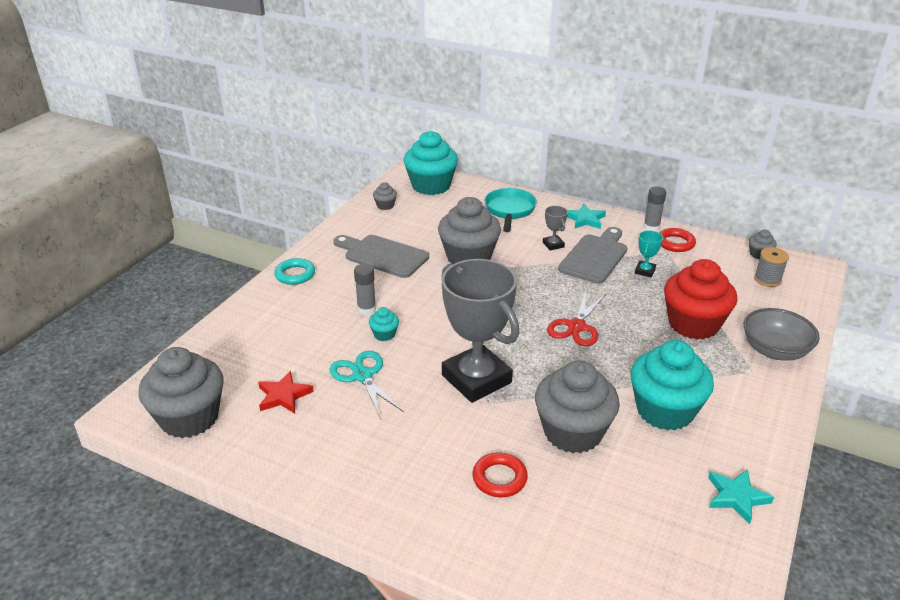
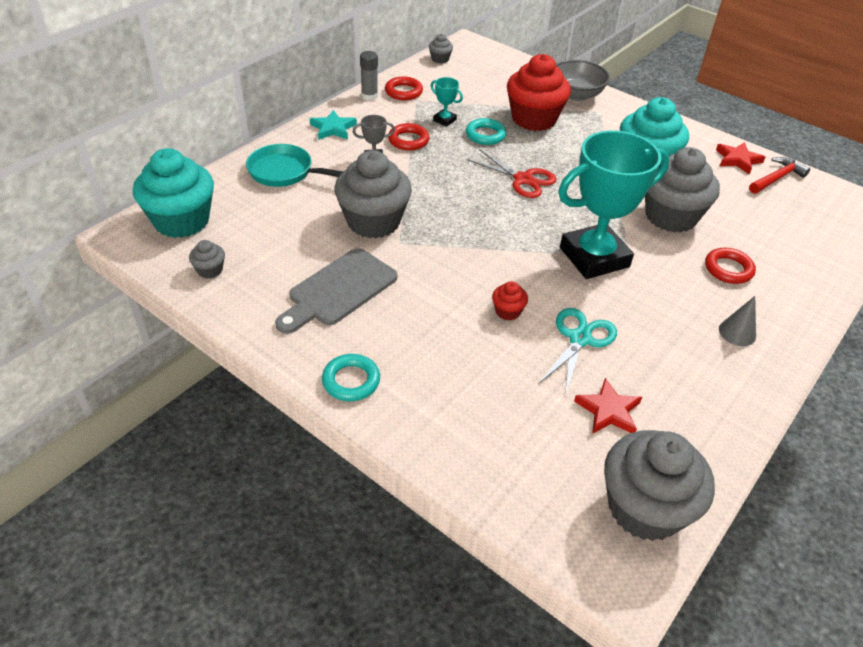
camera: 80 degrees left, 10 degrees up
(362, 376) = (580, 339): turquoise scissors -> turquoise scissors turned 135 degrees clockwise
(366, 309) = (454, 320): grey glue stick -> none
(384, 334) = (507, 311): turquoise cupcake -> red cupcake
(399, 481) = (737, 332): none -> grey cone
(476, 379) = (594, 257): grey trophy -> turquoise trophy
(595, 257) = (408, 140): grey cutting board -> red ring
(637, 297) = (485, 135): none -> turquoise ring
(719, 537) = (776, 178): none -> red hammer
(736, 497) = (738, 160): turquoise star -> red star
(767, 279) = (479, 67): grey spool -> none

